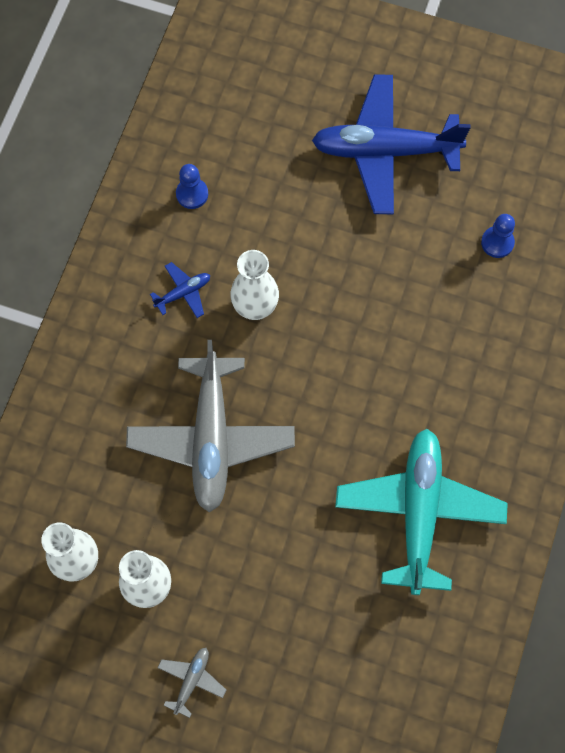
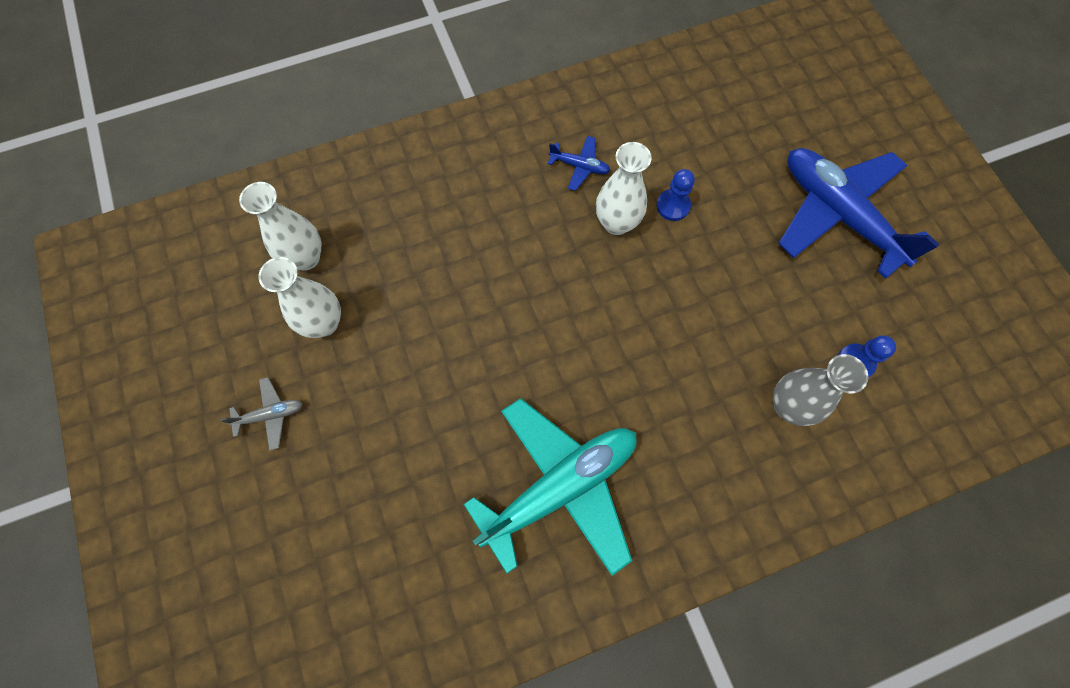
camera: 50 degrees right, 0 degrees up
(192, 194) = (661, 113): blue pawn -> blue pawn (673, 206)
(211, 438) = (482, 274): grey plane -> none
(489, 313) = (788, 405): none -> grey vase

